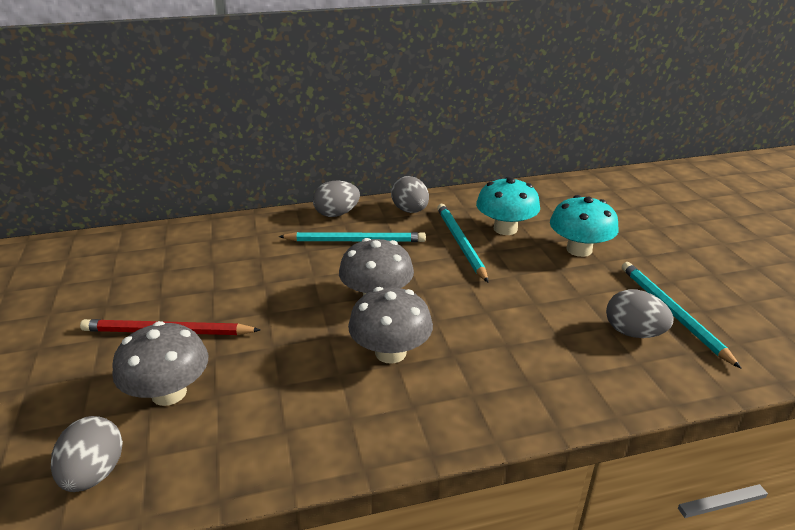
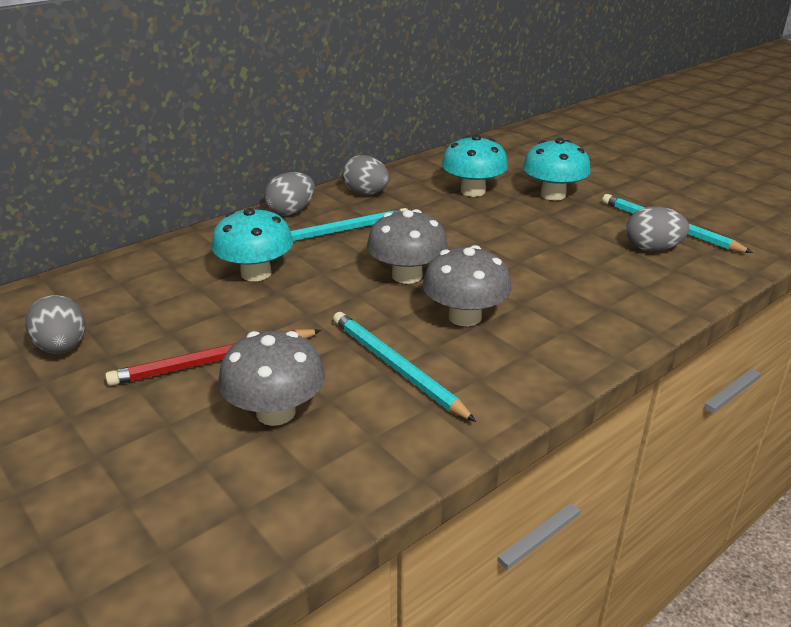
camera: 25 degrees left, 0 degrees up
(94, 474) = (270, 503): grey egg -> grey egg (62, 347)
(263, 263) = (256, 273): none -> turquoise mushroom
(460, 243) = (443, 212): turquoise pencil -> turquoise pencil (396, 368)

